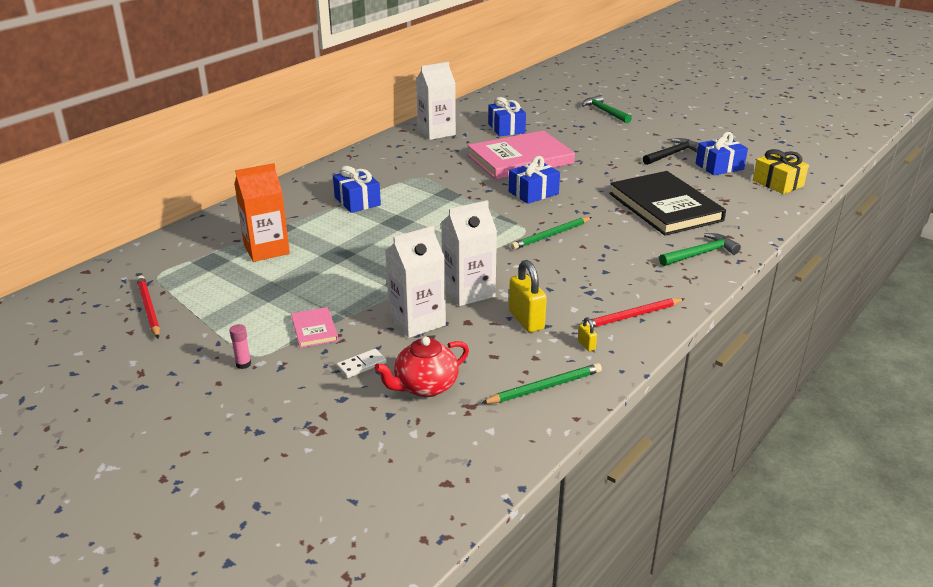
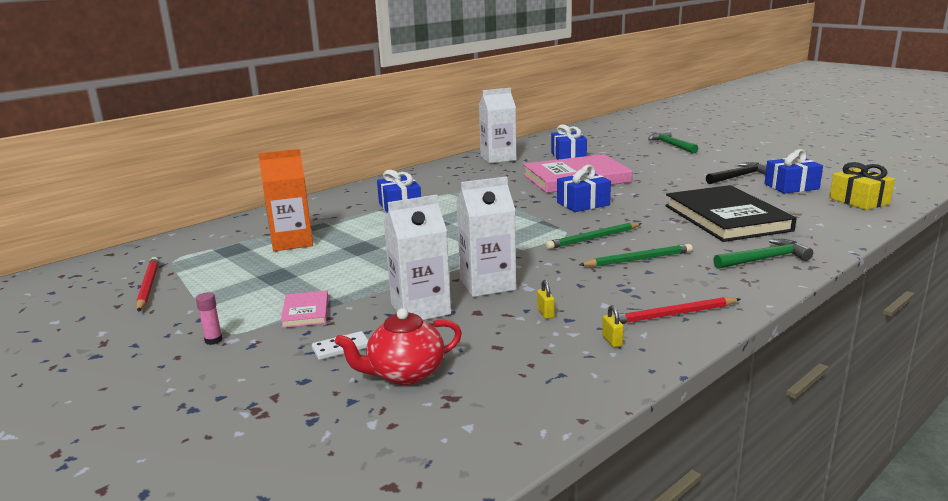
camera: 10 degrees right, 10 degrees down
(526, 320) = (545, 313): yellow padlock -> yellow padlock, size x0.46
(544, 387) = (549, 383): green pencil -> green pencil (638, 259)

